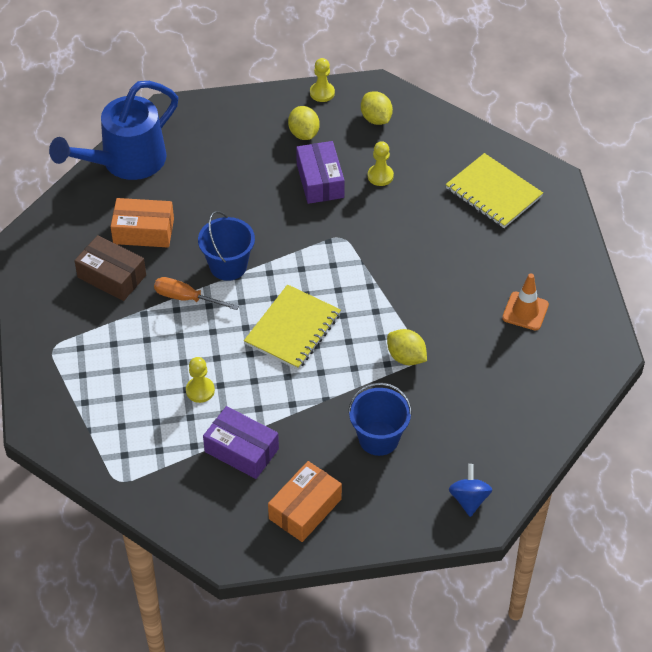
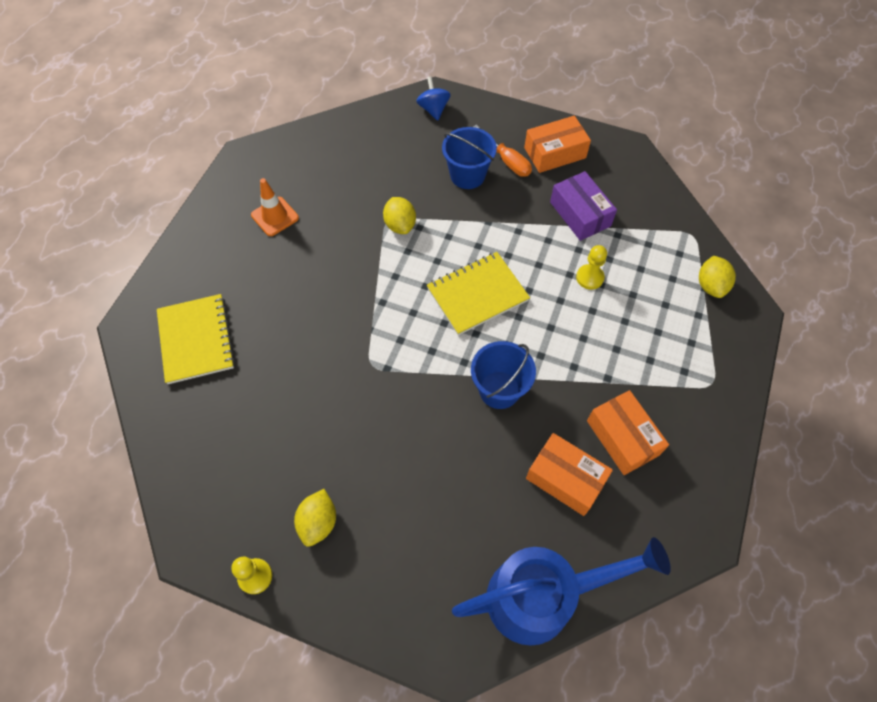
camera: 150 degrees left, 10 degrees up
(112, 276) = (622, 438): brown box -> orange box
(186, 298) = (558, 374): orange screwdriver -> orange screwdriver (507, 161)
(320, 181) = (346, 445): purple box -> none
(376, 119) = (227, 499): yellow lemon -> yellow lemon (710, 285)
(380, 176) = (282, 418): yellow pawn -> none
(469, 499) = (433, 109): blue spinning top -> blue spinning top turned 135 degrees clockwise

